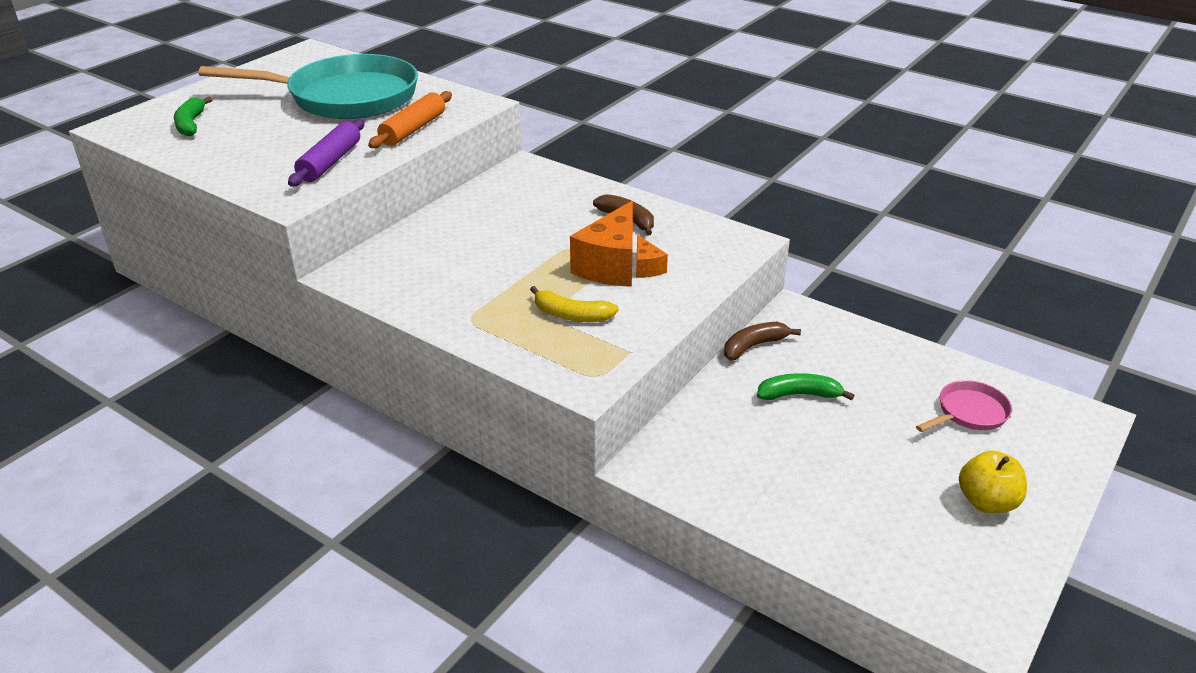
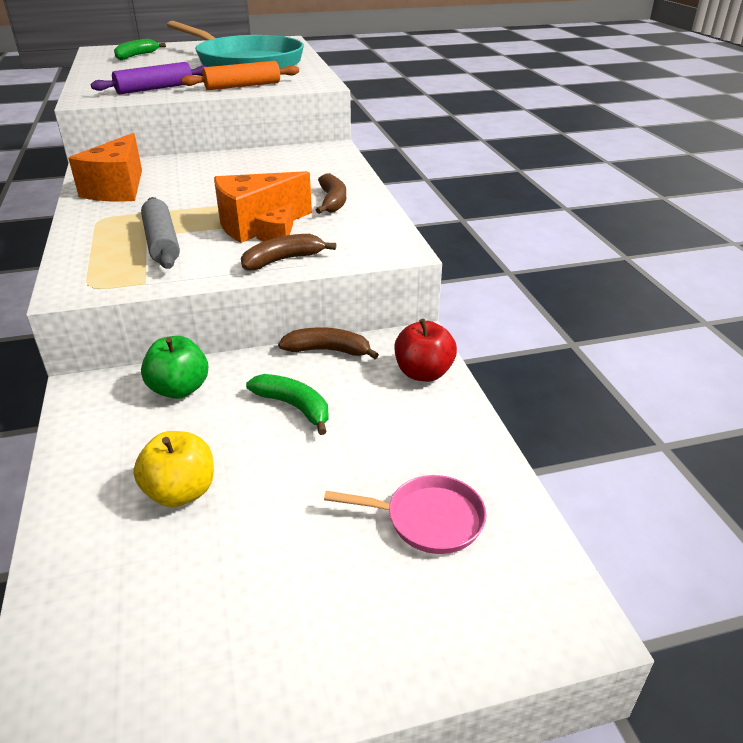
camera: 40 degrees right, 0 degrees up
(420, 285) = (118, 189): none -> orange cheese
(571, 315) = (161, 243): yellow banana -> grey rolling pin
(689, 286) = (283, 260): none -> brown banana
(708, 427) = (179, 389): none -> green apple
(834, 330) = (423, 373): none -> red apple
(986, 502) = (286, 619): yellow apple -> yellow apple (181, 492)

